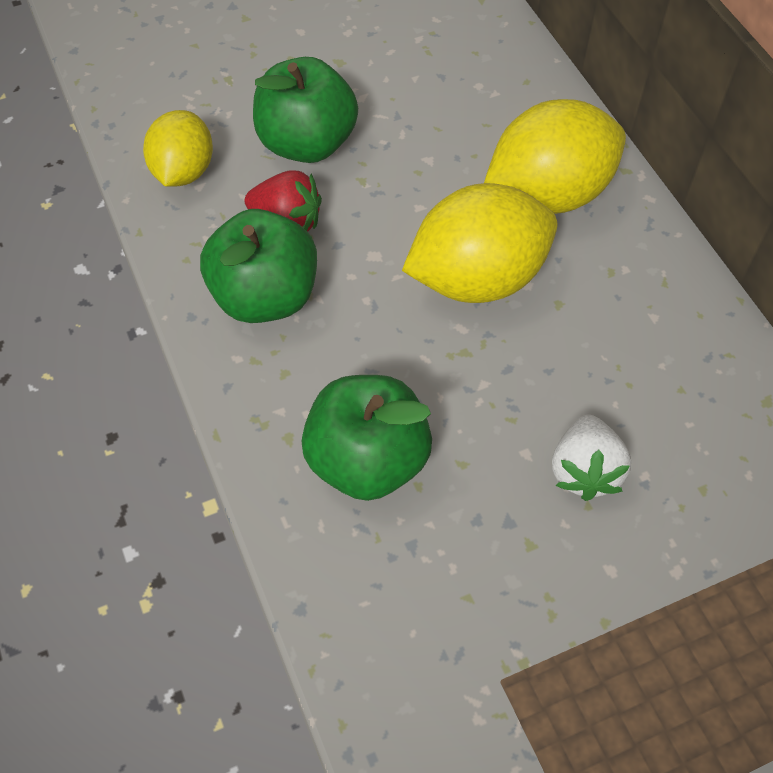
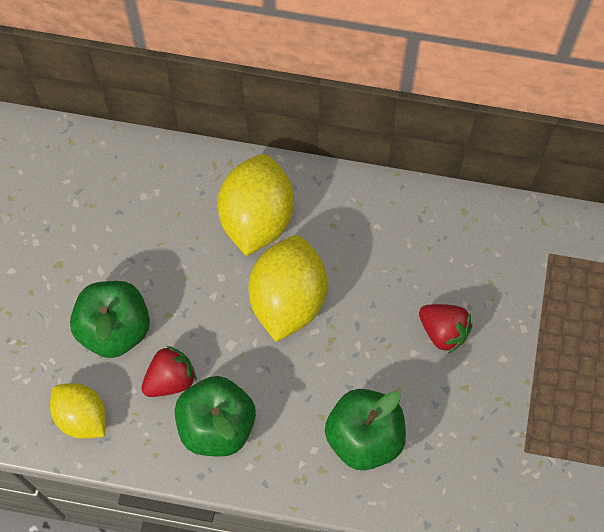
camera: 55 degrees left, 10 degrees up
(584, 471) = (443, 331): white strawberry -> red strawberry

